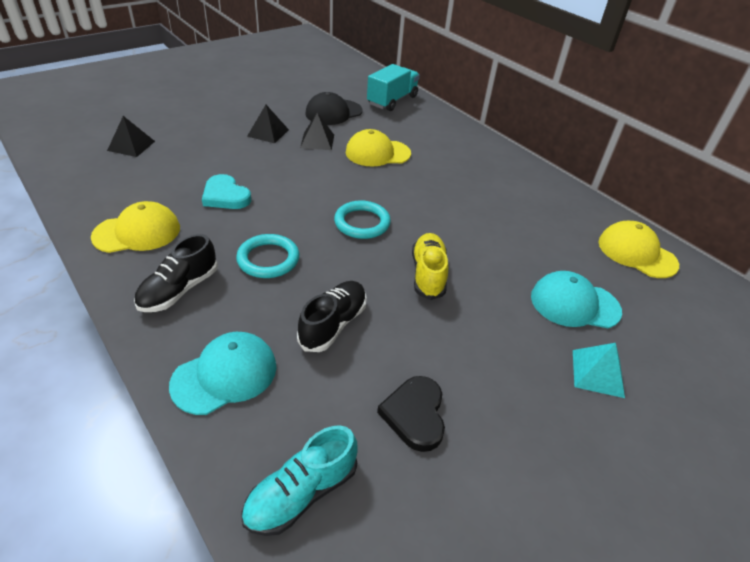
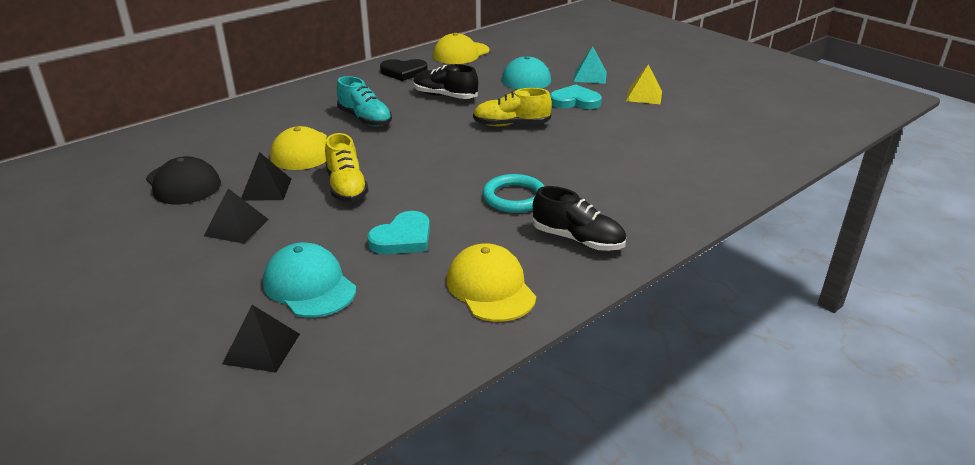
camera: 90 degrees left, 10 degrees down
(225, 375) = (665, 200): turquoise cap -> turquoise cap (309, 286)
(301, 493) = (738, 162): turquoise shoe -> turquoise shoe (365, 119)
(311, 173) = (346, 187): none -> yellow shoe
(333, 324) = (588, 160): black shoe -> black shoe (445, 96)
(362, 223) = (443, 154): turquoise ring -> none
(392, 100) = (158, 145): turquoise truck -> none
(415, 414) = (657, 129): black heart -> black heart (403, 72)
(502, 340) = (575, 101): none -> turquoise heart
(535, 427) = (644, 96): none -> yellow pyramid

